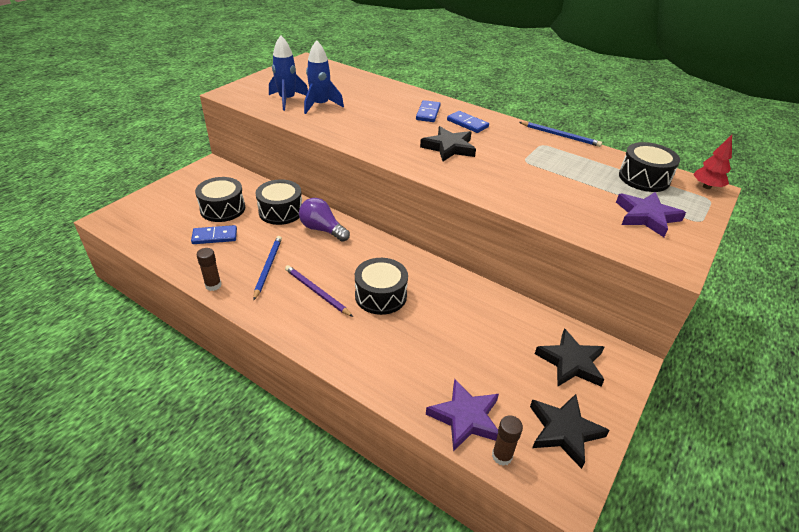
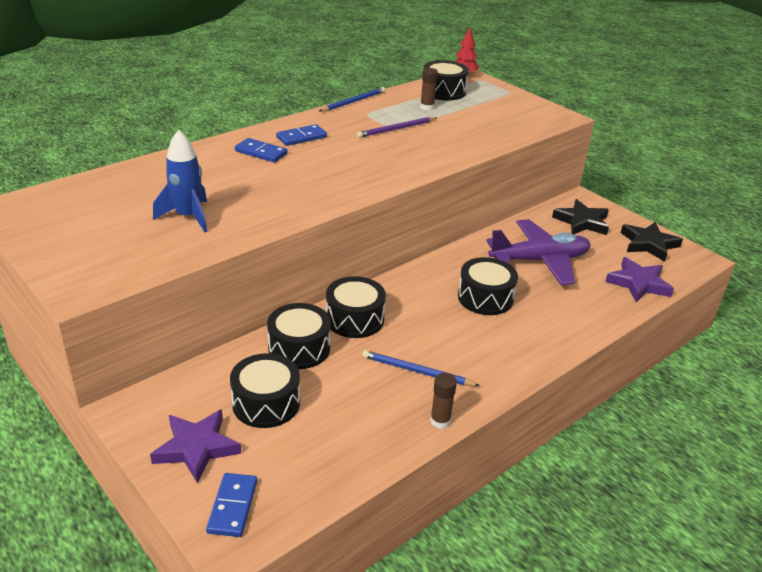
camera: 75 degrees left, 5 degrees down
(215, 236) = (334, 415): blue domino -> blue domino (232, 506)
(287, 100) = (150, 240): blue rocket -> none
(316, 292) = (470, 339): purple pencil -> purple pencil (396, 129)
(322, 229) = (354, 319): purple light bulb -> black drum
(449, 147) = (351, 158): black star -> none
(465, 329) = (540, 260): none -> purple plane
(502, 456) = (673, 276): brown glue stick -> brown glue stick (427, 107)
(646, 216) = (500, 107): purple star -> purple star (197, 448)

